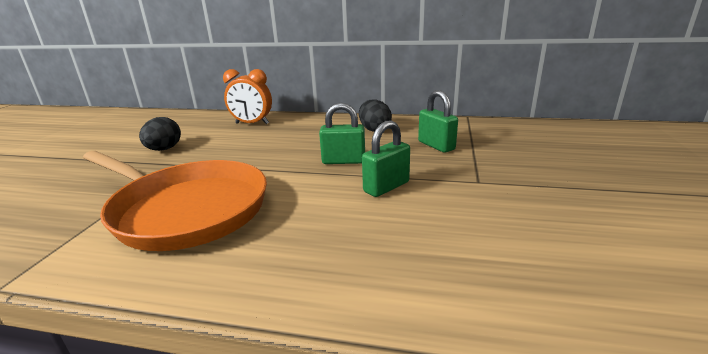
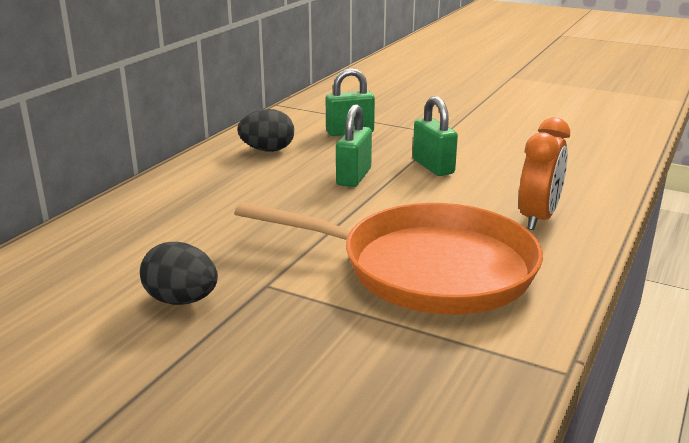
camera: 75 degrees left, 0 degrees up
(187, 209) = (428, 268): orange pan -> orange pan turned 60 degrees clockwise
(252, 123) = (132, 223): orange clock -> orange clock (538, 218)

